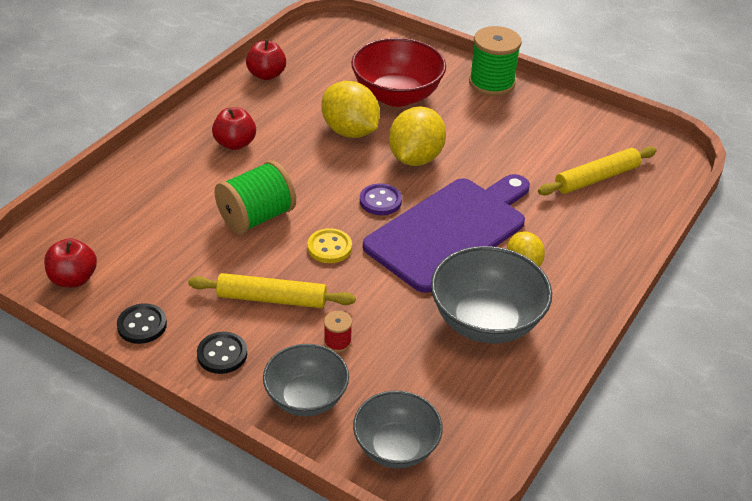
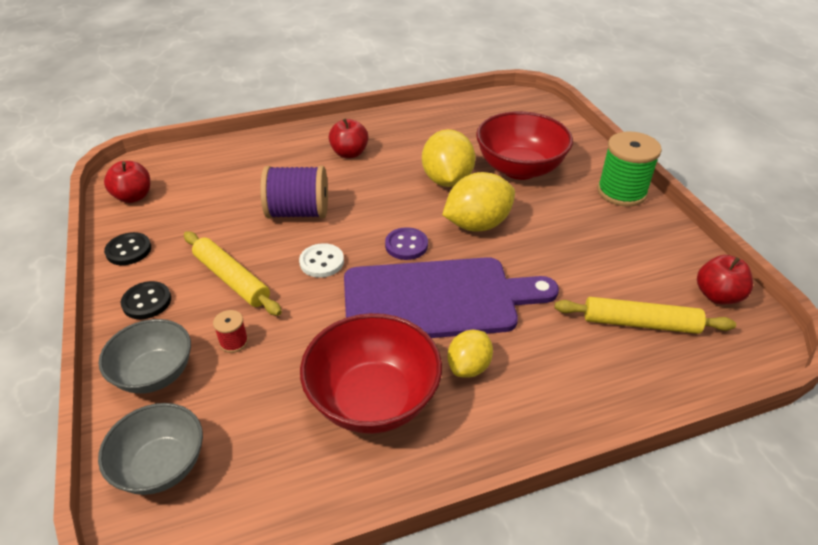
camera: 40 degrees right, 0 degrees up
(256, 217) = (298, 212): green spool -> purple spool
(266, 75) = (432, 115): red apple -> red apple (717, 296)
(329, 247) = (322, 262): yellow button -> white button
(486, 321) = (373, 399): grey bowl -> red bowl

